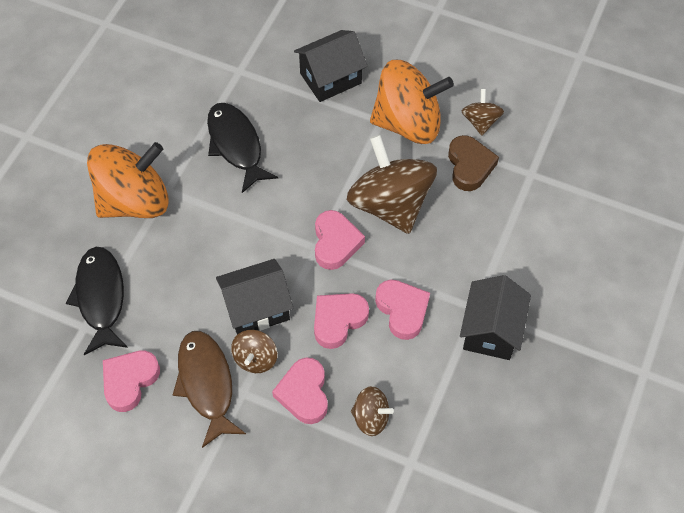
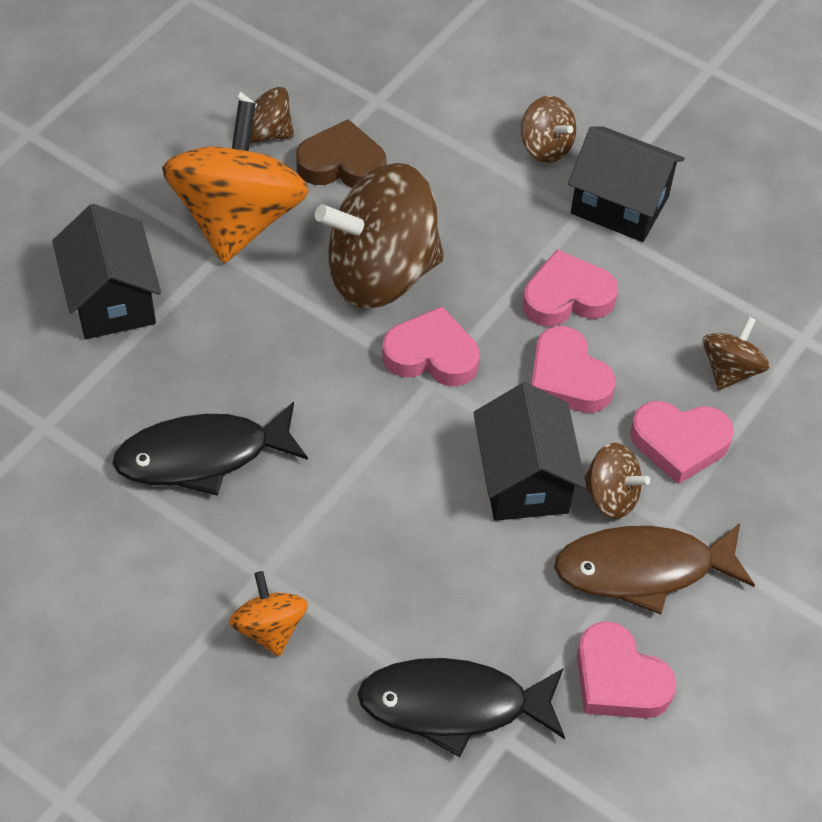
camera: 80 degrees left, 5 degrees down
(134, 201) = (270, 628): orange spinning top -> orange spinning top, size x0.47
(526, 278) = (546, 147): none -> brown spinning top

